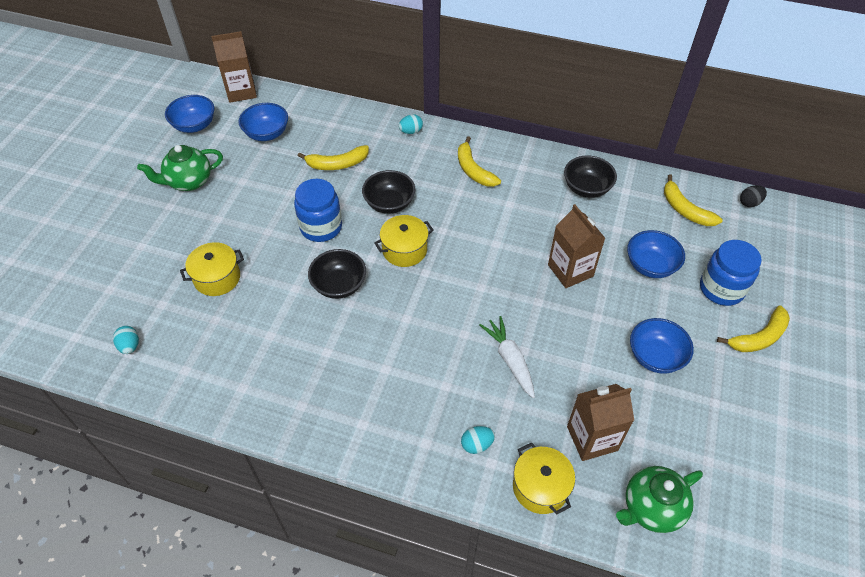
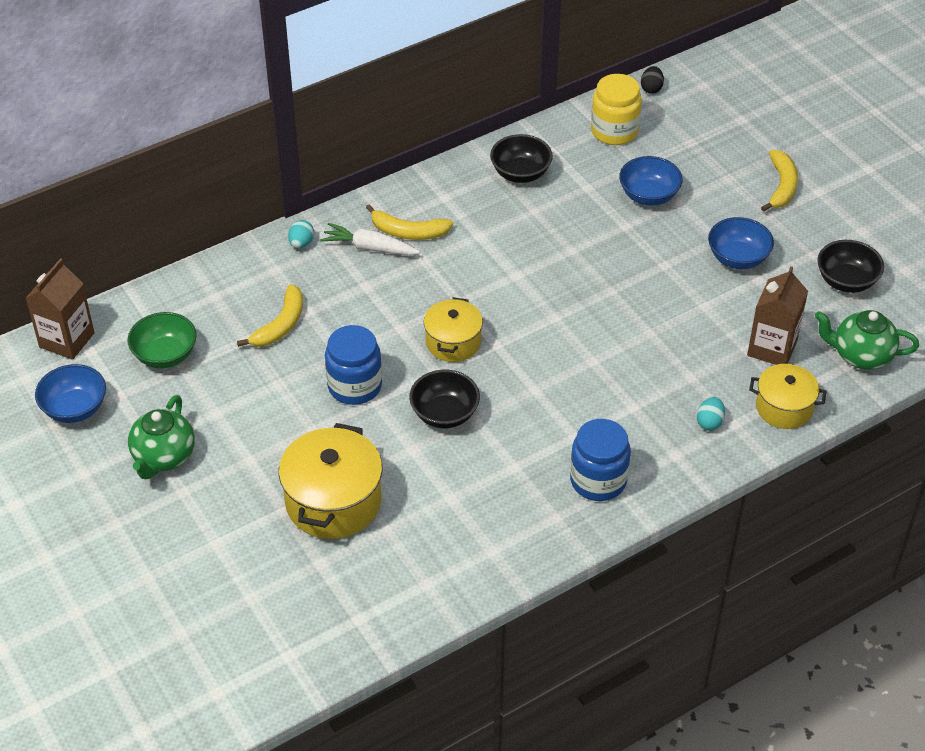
camera: 50 degrees left, 5 degrees down
(130, 346) = (349, 614): turquoise egg -> none
(217, 278) = (333, 502): yellow pot -> yellow pot, size x1.61
(267, 134) = (165, 355): blue bowl -> green bowl
(389, 203) = (382, 318): black bowl -> black bowl (846, 281)
(510, 359) = (649, 348): white carrot -> white carrot (369, 248)
(570, 270) = (599, 248): brown carton -> none
(651, 508) = (860, 356): green teapot -> green teapot turned 90 degrees clockwise
(685, 209) = (614, 131): yellow banana -> yellow jar
(721, 289) = (716, 172): blue jar -> blue jar (598, 480)

